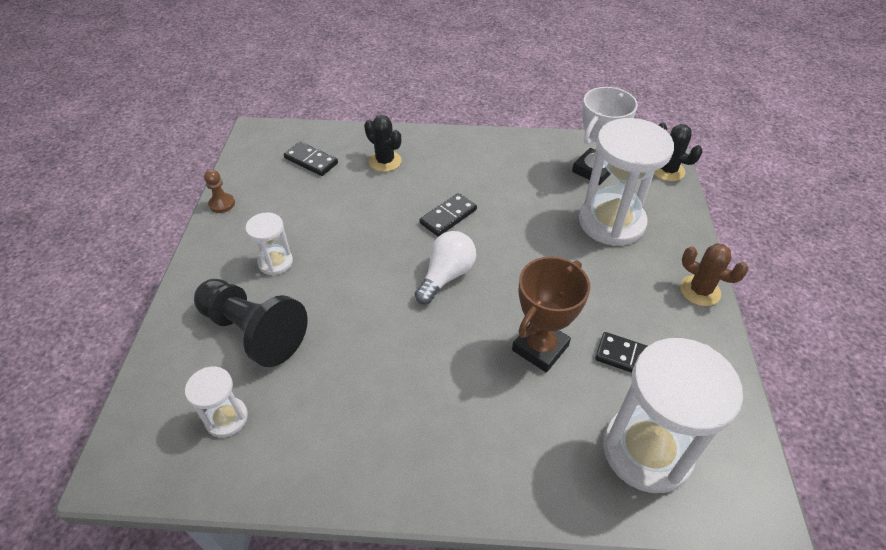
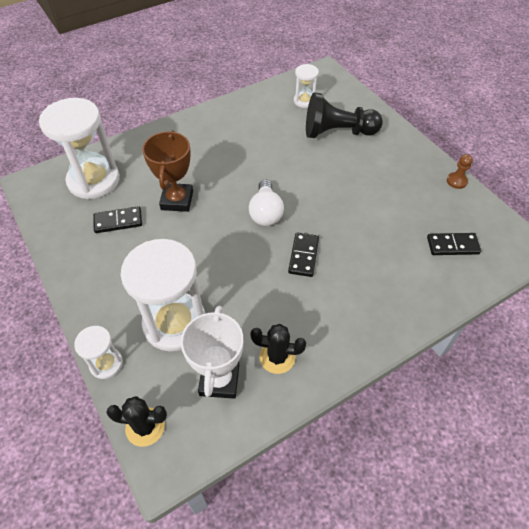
camera: 145 degrees right, 5 degrees up
(275, 262) = (374, 167): white hourglass -> white hourglass (106, 364)
(385, 161) = (401, 278): black cactus -> black cactus (277, 357)
(700, 291) = (82, 294): brown cactus -> none

